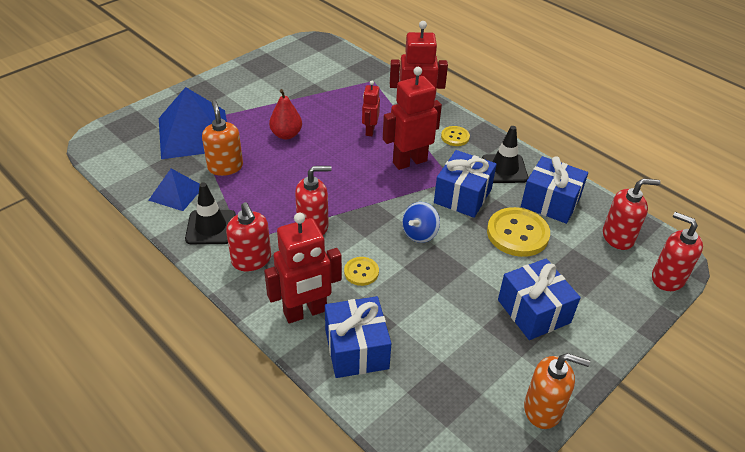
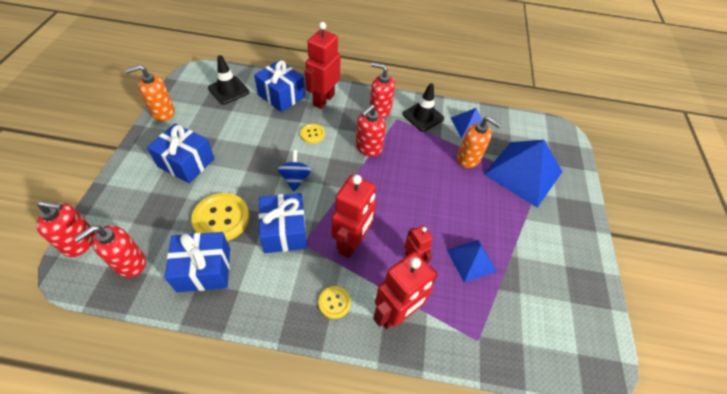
camera: 140 degrees right, 10 degrees up
(286, 134) = (467, 211): red pear -> none
(325, 110) = (471, 260): none -> blue pyramid
(504, 169) = (264, 287): black traffic cone -> black traffic cone (228, 90)

